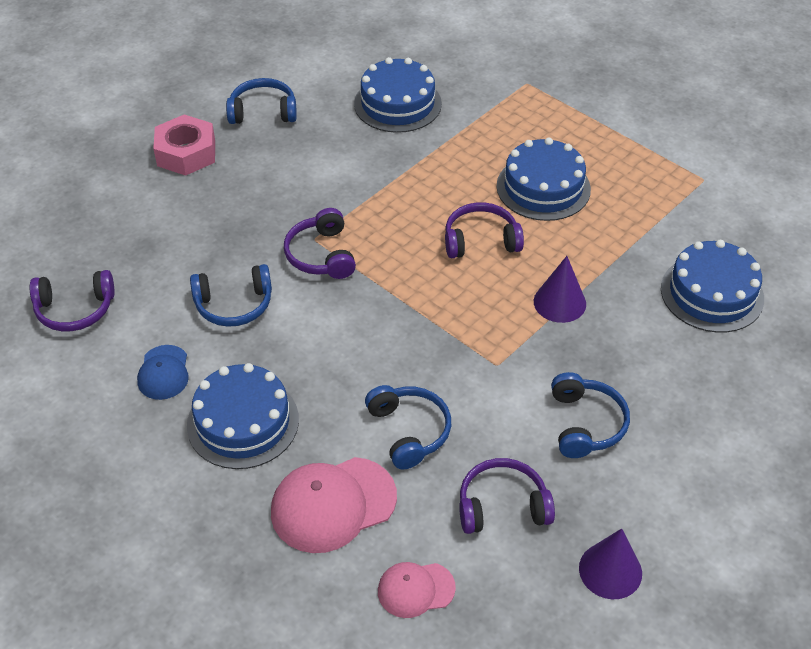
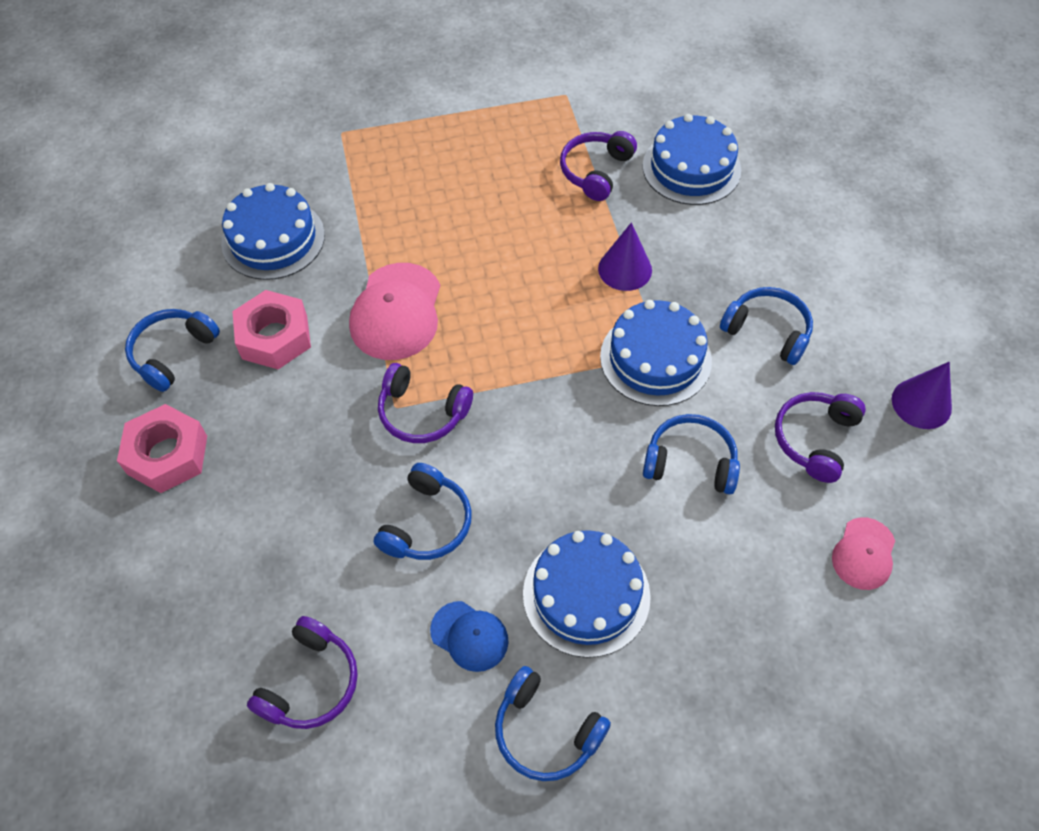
camera: 55 degrees left, 10 degrees up
(120, 451) = (546, 731): none -> blue headphones
(318, 149) = (274, 337): none -> pink nut
(333, 504) = (734, 569): pink cap -> pink cap (396, 312)
(481, 240) = (508, 280): purple headphones -> purple headphones (596, 171)
(543, 187) = (482, 199): blue cake -> blue cake (655, 358)

